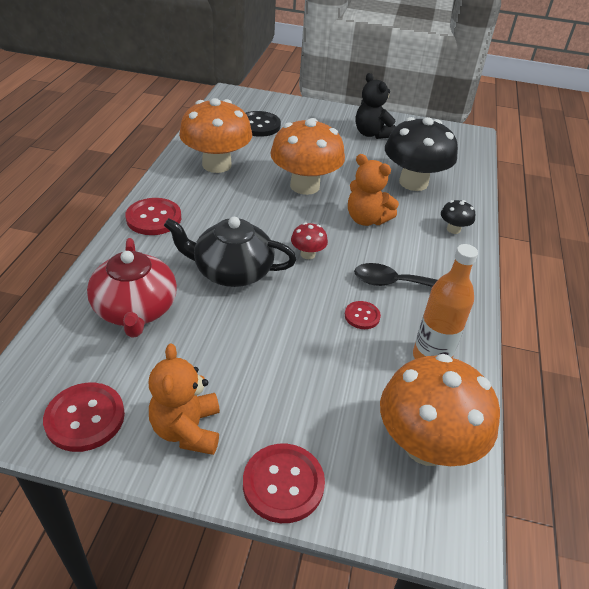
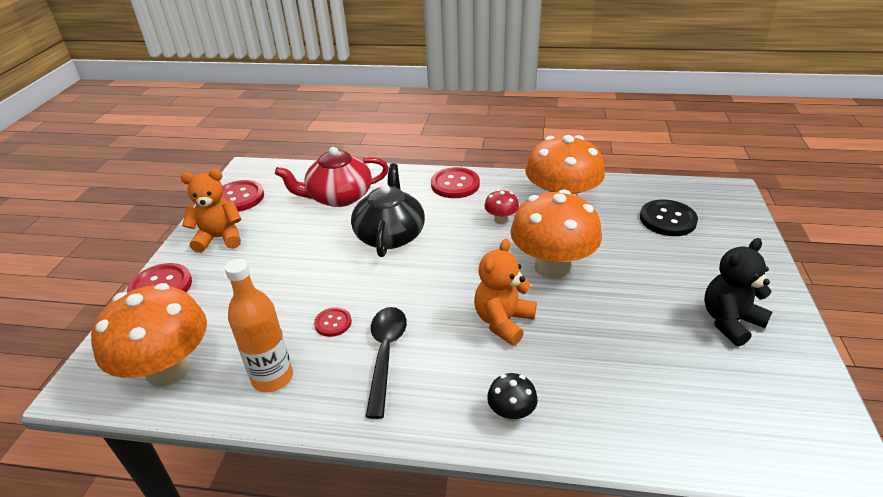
camera: 90 degrees right, 5 degrees down
(307, 254) = (424, 279): red mushroom -> red mushroom (501, 220)
(413, 182) = (614, 369): black mushroom -> none

